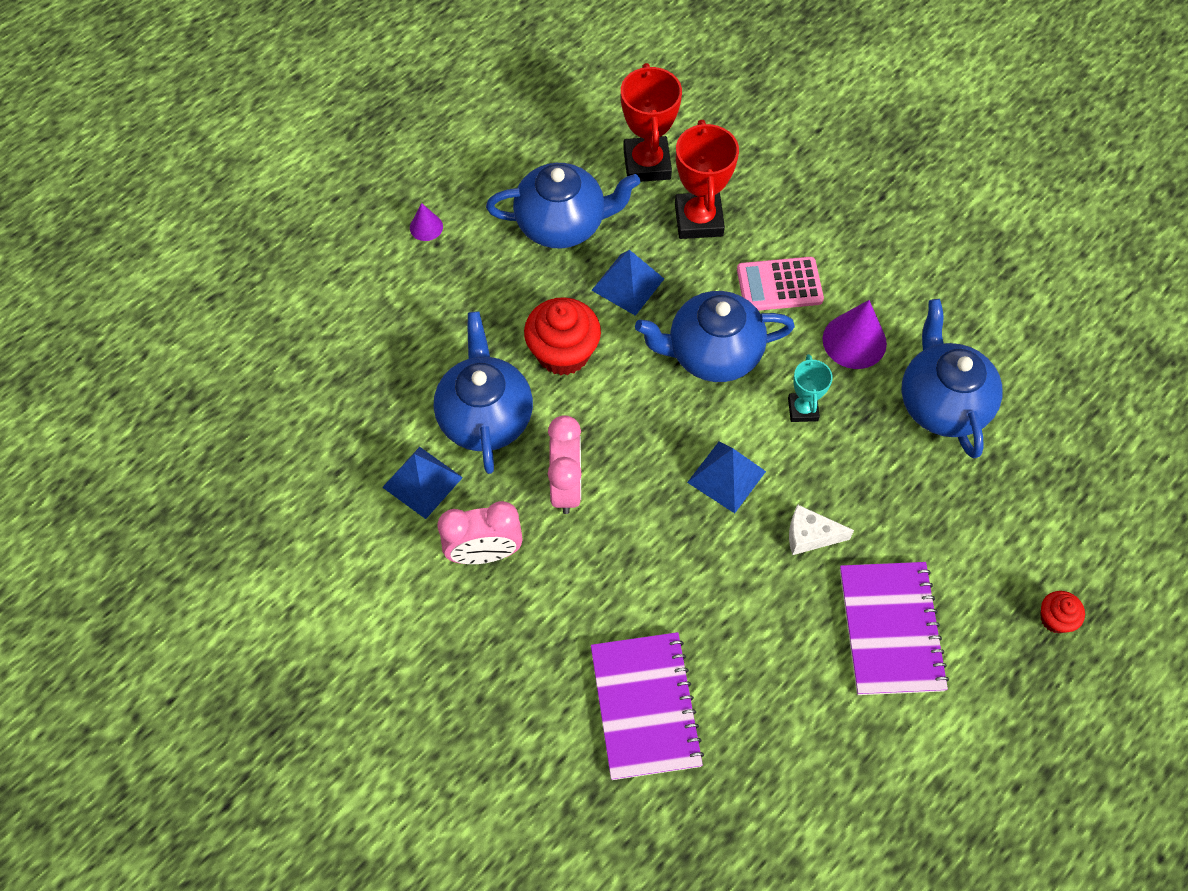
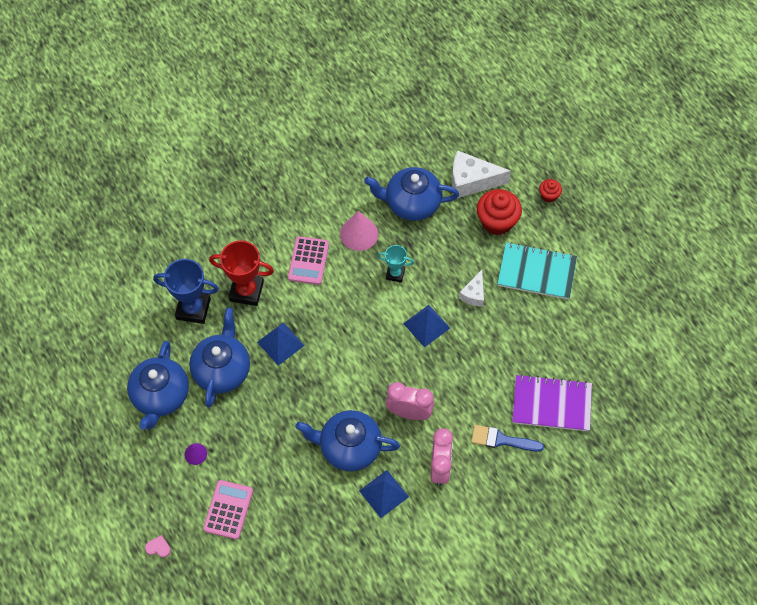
camera: 75 degrees left, 0 degrees up
(281, 222) = (158, 547): none -> pink heart
(352, 288) = (228, 510): none -> pink calculator
(557, 638) = (502, 440): none -> blue brush
(563, 352) = (318, 392): red cupcake -> red cupcake (497, 221)
(647, 164) = (193, 309): red trophy -> blue trophy
(712, 353) = (344, 310): blue teapot -> blue teapot (161, 396)
(854, 341) = (359, 234): purple cone -> pink cone
(891, 629) = (536, 272): purple notebook -> turquoise notebook
(1026, 484) = (471, 181): none -> white cheese

